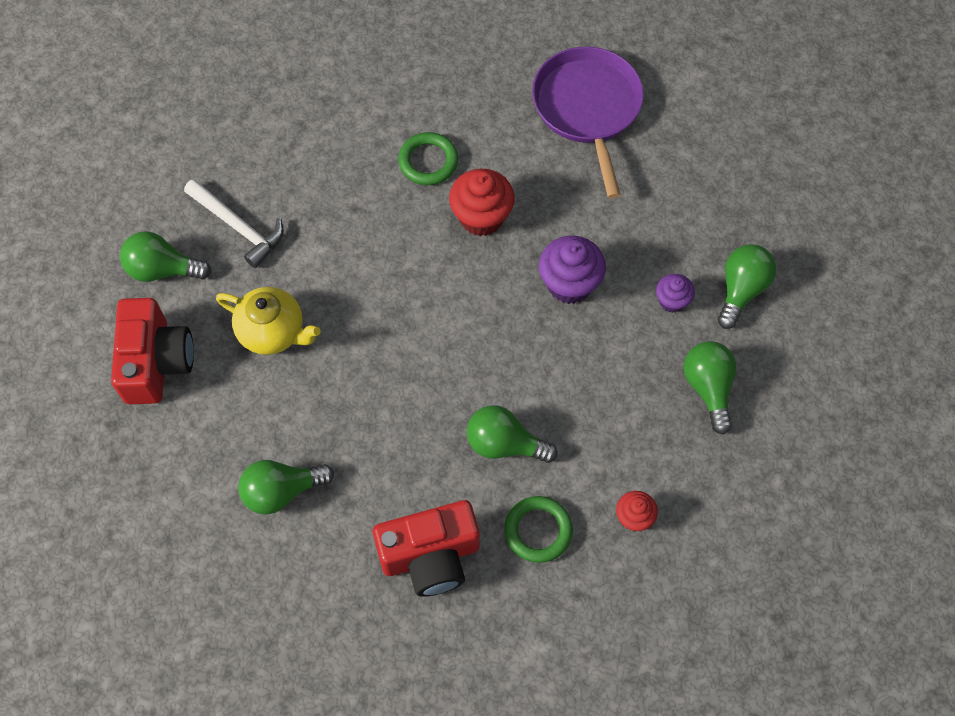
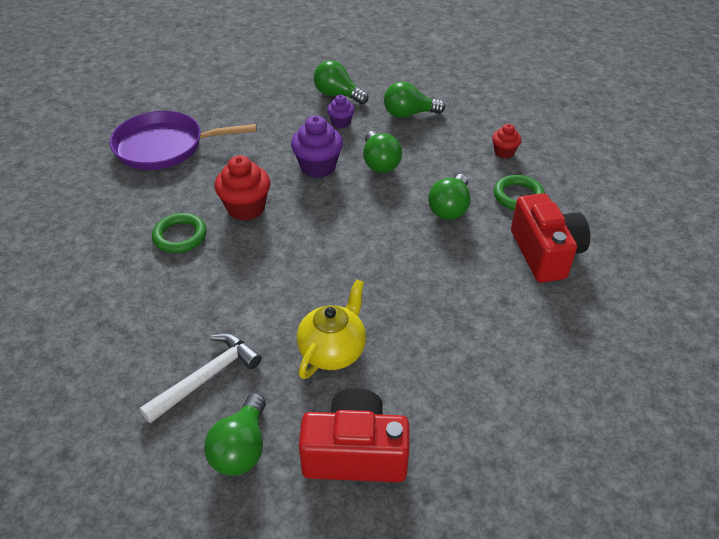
camera: 85 degrees left, 20 degrees down
(281, 491) = (496, 347): green light bulb -> green light bulb (379, 163)

